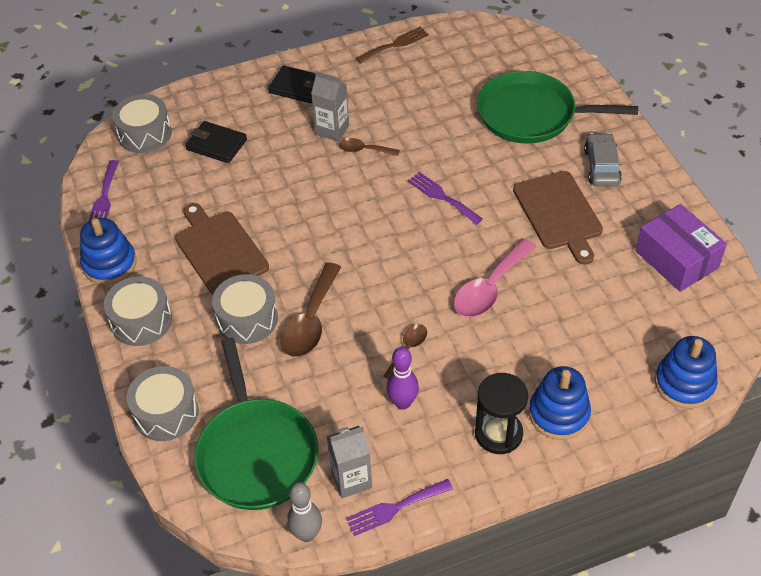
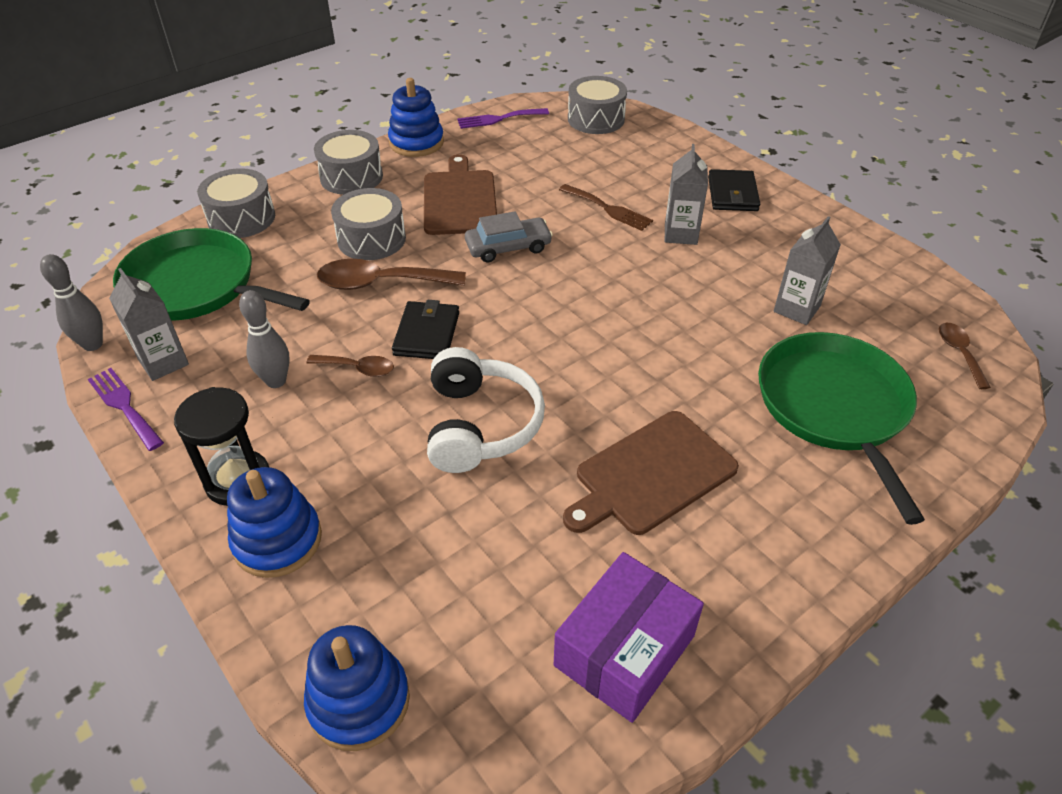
camera: 70 degrees right, 5 degrees down
(216, 144) = (607, 163): black wallet -> black wallet (427, 334)
(219, 250) = (460, 200): brown cutting board -> brown cutting board turned 45 degrees counterclockwise
(256, 453) = (196, 286): green pan -> green pan turned 60 degrees clockwise
(364, 150) = (663, 265): brown spoon -> brown spoon (959, 353)
(395, 44) = (868, 251): brown fork -> brown fork (608, 209)
(403, 403) = (276, 381): purple bowling pin -> grey bowling pin
(439, 99) = (796, 309): none -> grey carton
(442, 197) = (621, 347): purple fork -> none
(490, 288) = (480, 425): pink spoon -> white headphones
(601, 166) = (779, 511): grey car -> grey car (508, 247)

